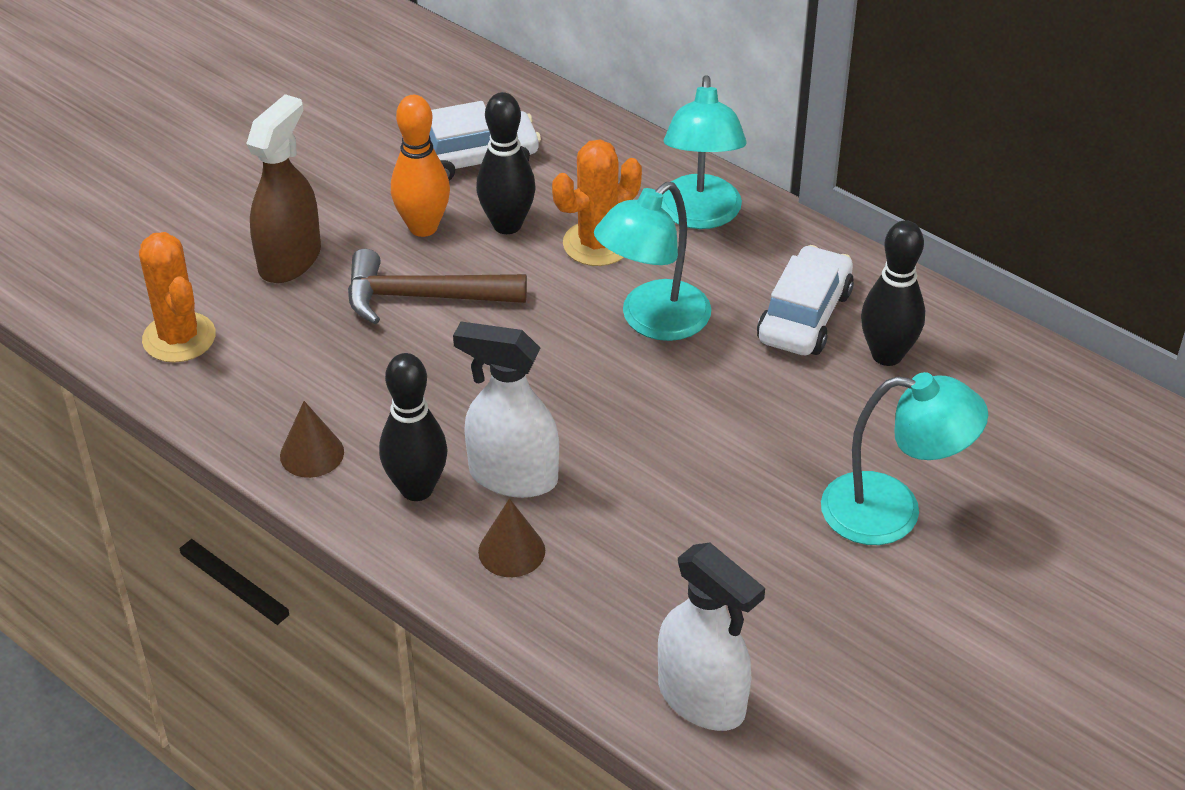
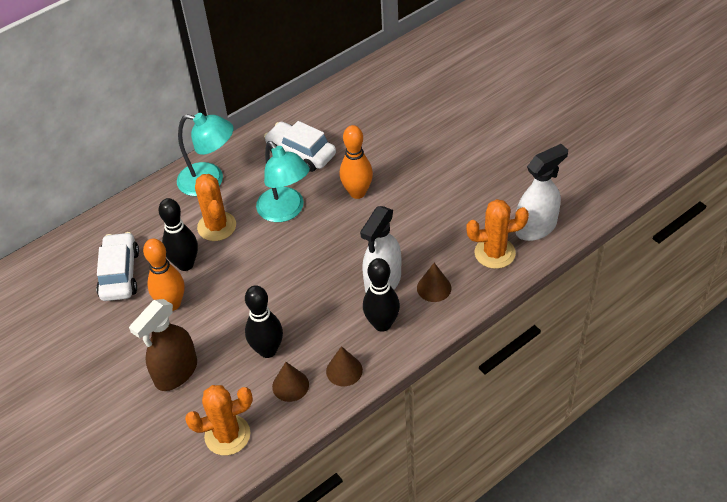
camera: 75 degrees left, 5 degrees up
(276, 392) = (290, 385): none -> brown cone
(290, 259) = (176, 373): brown spray bottle -> brown spray bottle turned 90 degrees counterclockwise
(423, 297) = (233, 309): brown hammer -> none
(617, 635) = (494, 253): none -> orange cactus
(725, 409) = (357, 193): none -> orange bowling pin
(887, 355) = (337, 129): black bowling pin -> black bowling pin (268, 350)
(892, 511) = (437, 145): turquoise lamp -> none

